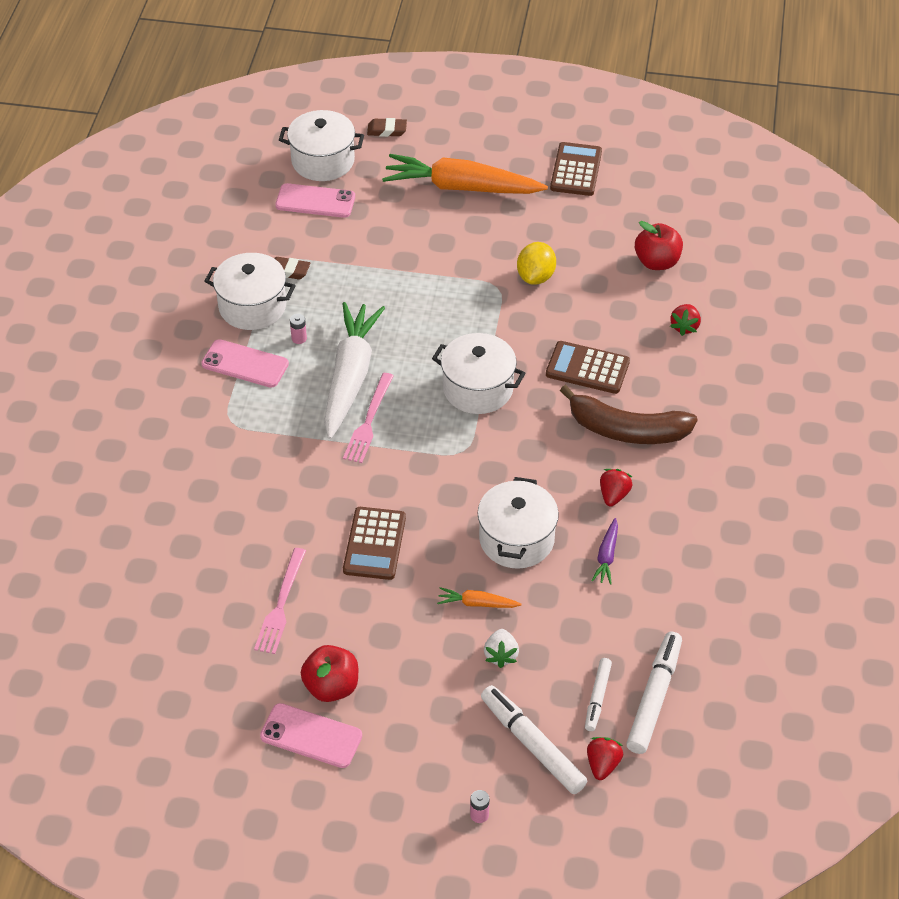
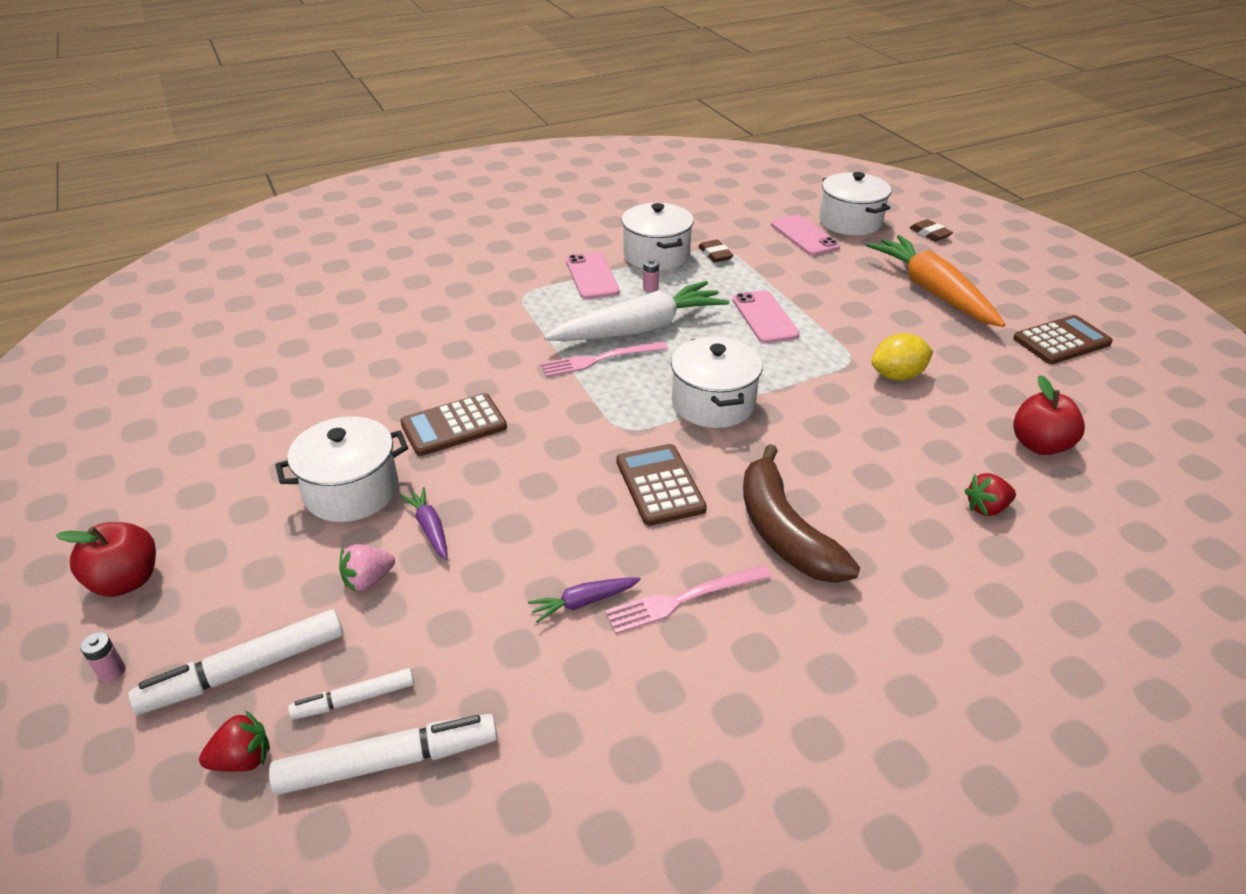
camera: 55 degrees right, 10 degrees down
(281, 604) = (335, 404): pink fork -> pink fork (683, 599)
(311, 736) = (177, 491): pink phone -> pink phone (764, 317)
(331, 687) = (250, 477): red apple -> red apple (126, 581)
(477, 603) = (430, 528): orange carrot -> purple carrot
(501, 655) = (368, 580): white strawberry -> pink strawberry
(516, 539) = (543, 517): white pot -> white pot (351, 490)
(532, 744) = (245, 670): white marker -> white marker turned 135 degrees counterclockwise
(587, 368) = (830, 462): brown calculator -> brown calculator (660, 485)
(613, 495) = (679, 565): red strawberry -> none

